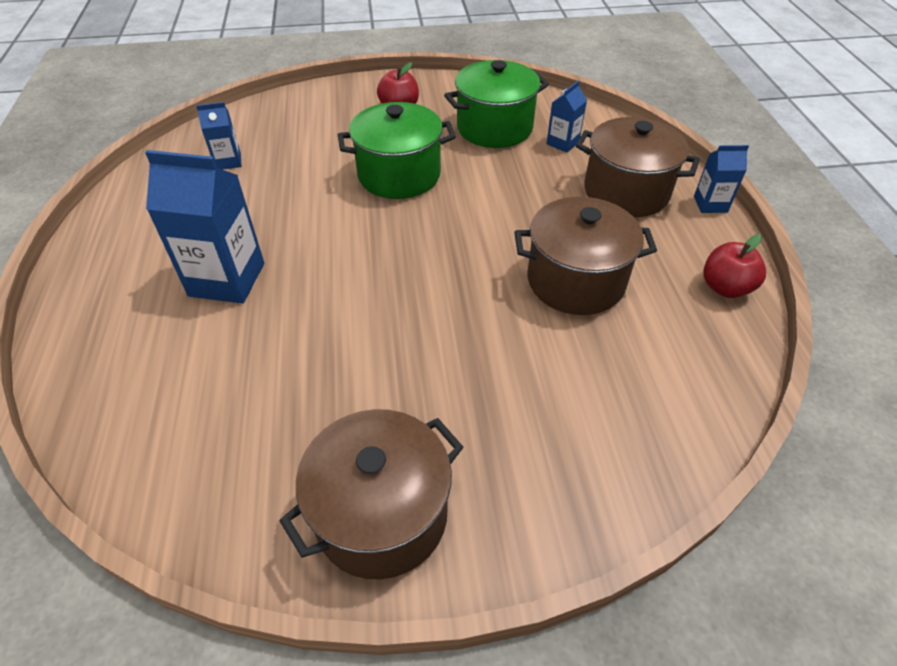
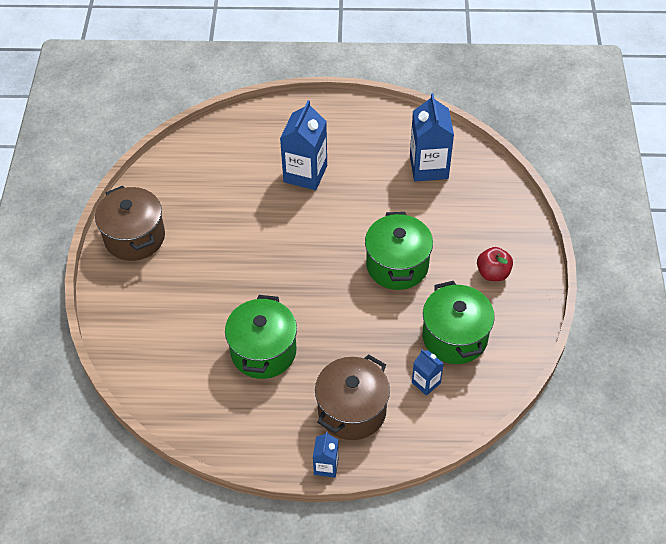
camera: 100 degrees right, 5 degrees up
(228, 161) = (429, 167): blue carton -> blue carton, size x1.92
(575, 281) = (263, 351): brown pot -> green pot
(725, 287) = (236, 439): red apple -> none

